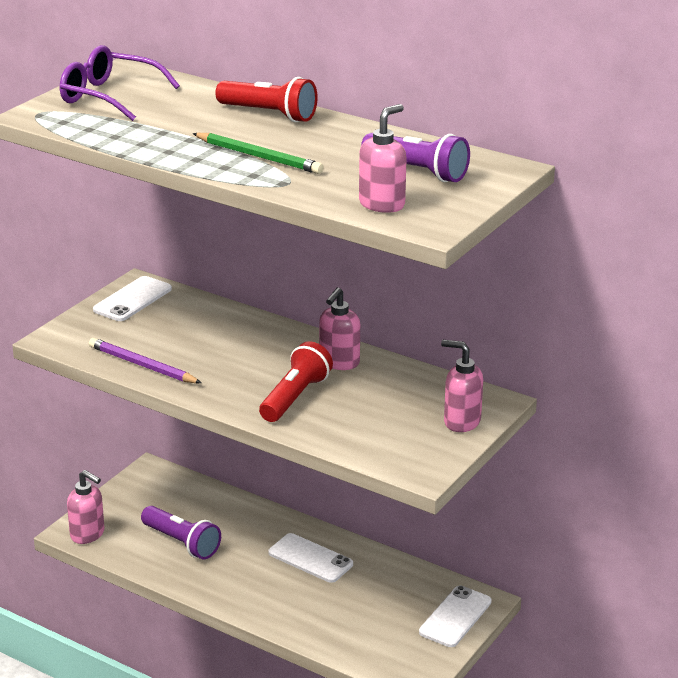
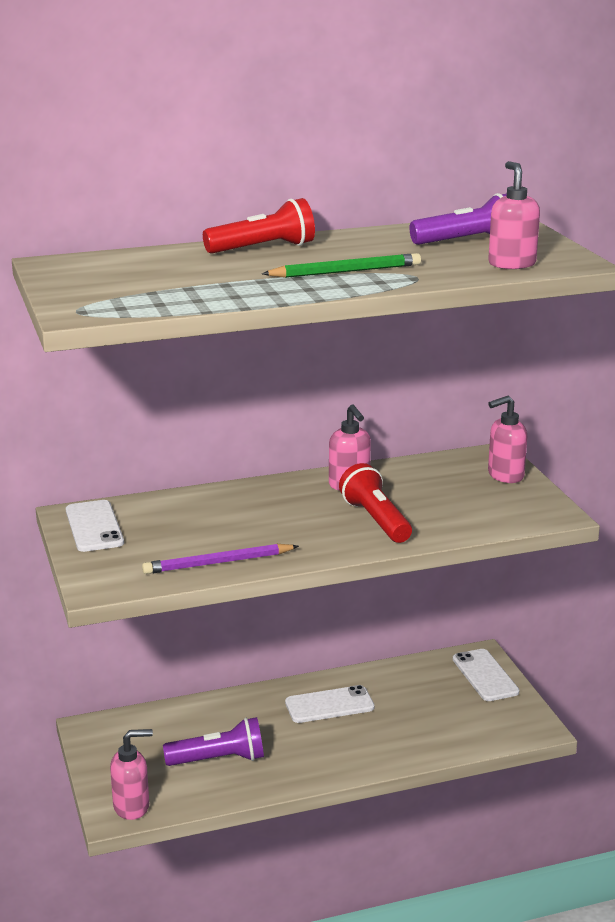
camera: 50 degrees left, 5 degrees down
(109, 96) = (99, 281): purple glasses -> none

